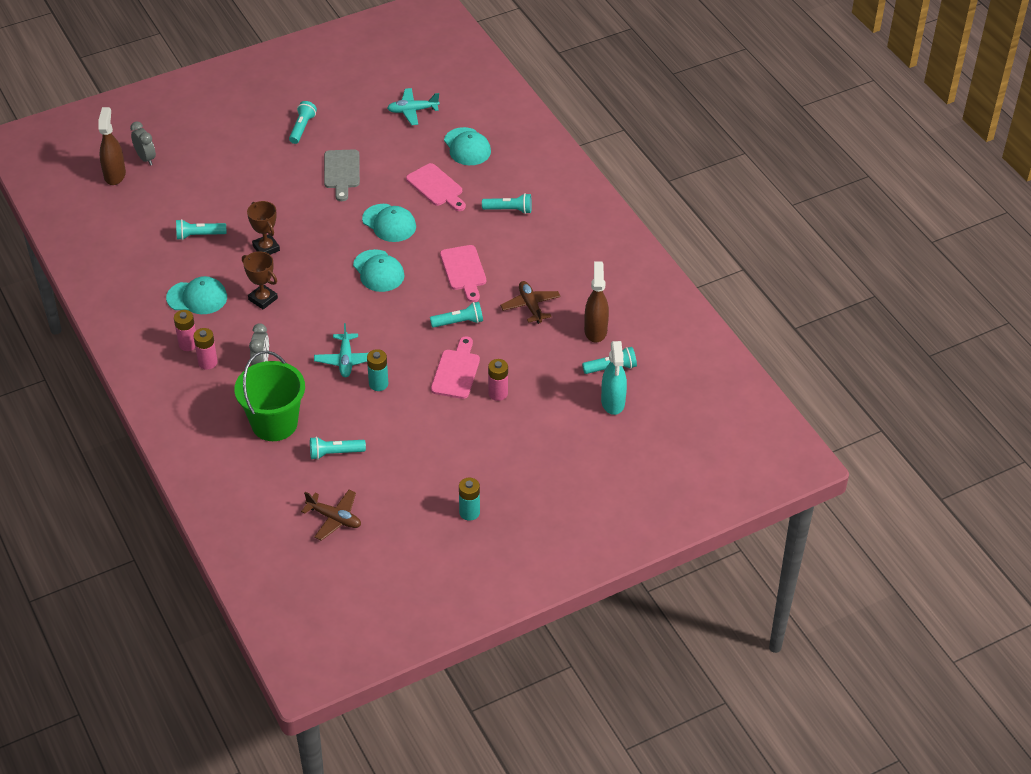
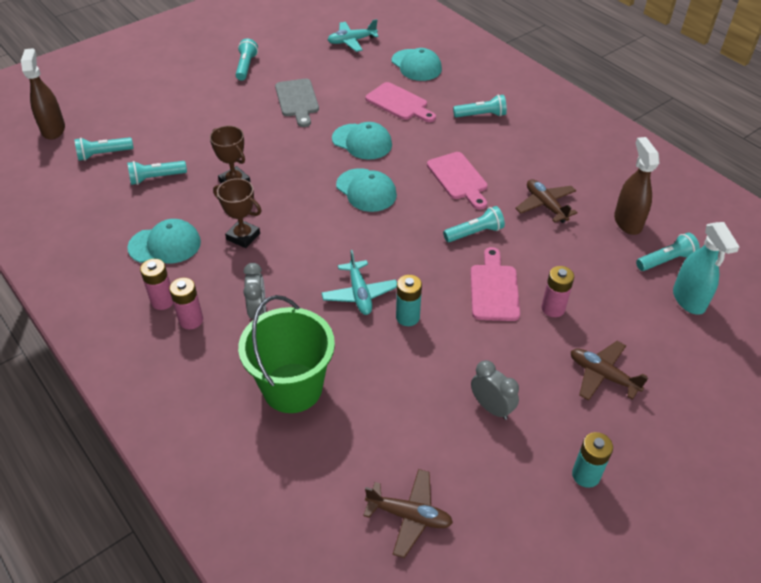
camera: 10 degrees left, 0 degrees up
(146, 158) = (86, 110): grey clock -> grey clock (491, 407)
(335, 453) = (382, 417): turquoise flashlight -> turquoise flashlight (103, 154)
(514, 448) = (602, 375): none -> brown plane

